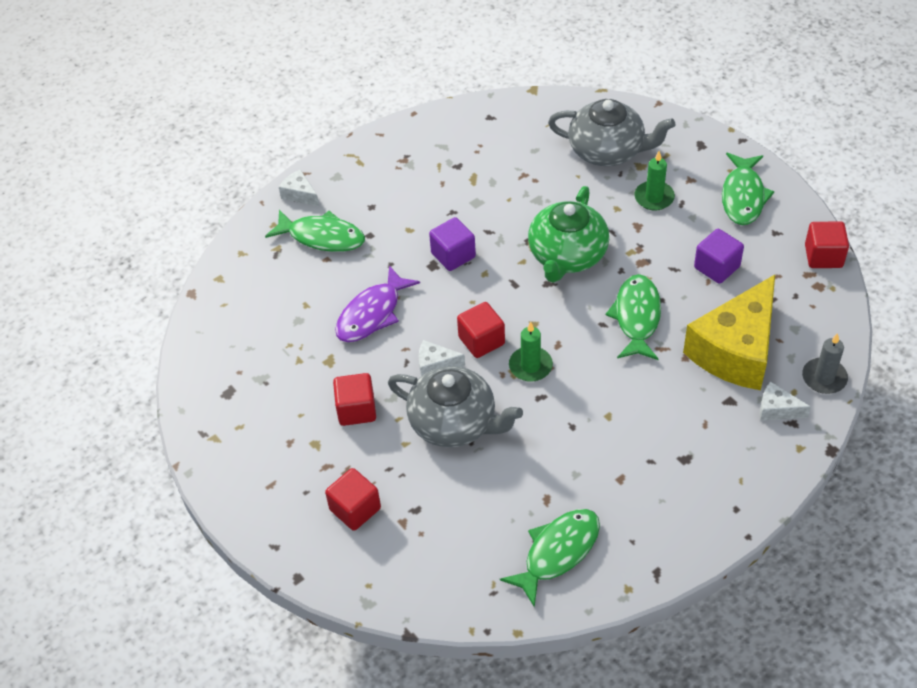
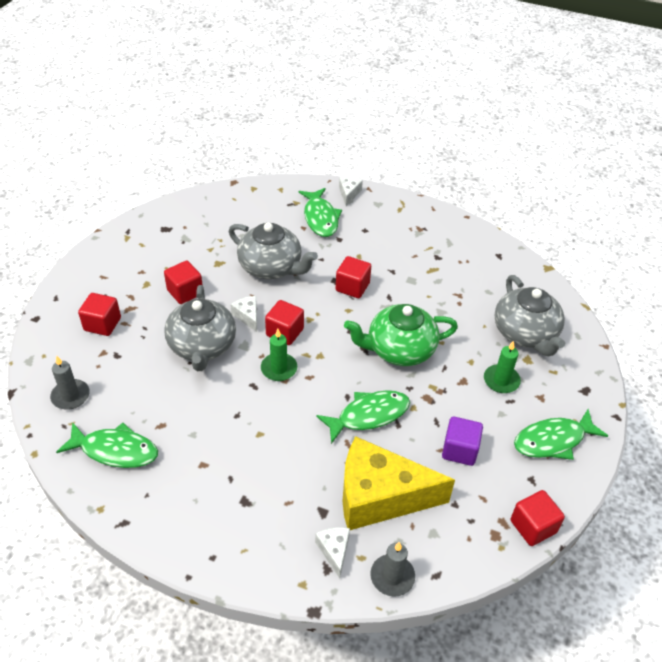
camera: 55 degrees right, 5 degrees down
(372, 314) = (271, 267): purple fish -> grey teapot
(452, 574) = (70, 396): none -> grey candle
(453, 255) = (352, 287): purple cube -> red cube

